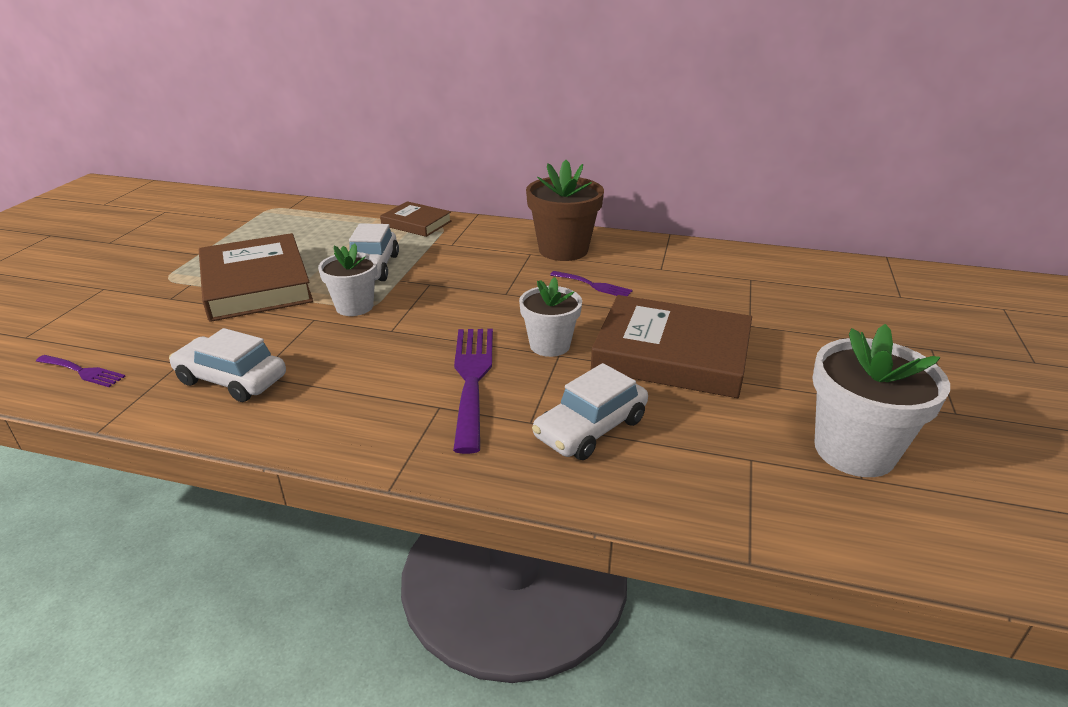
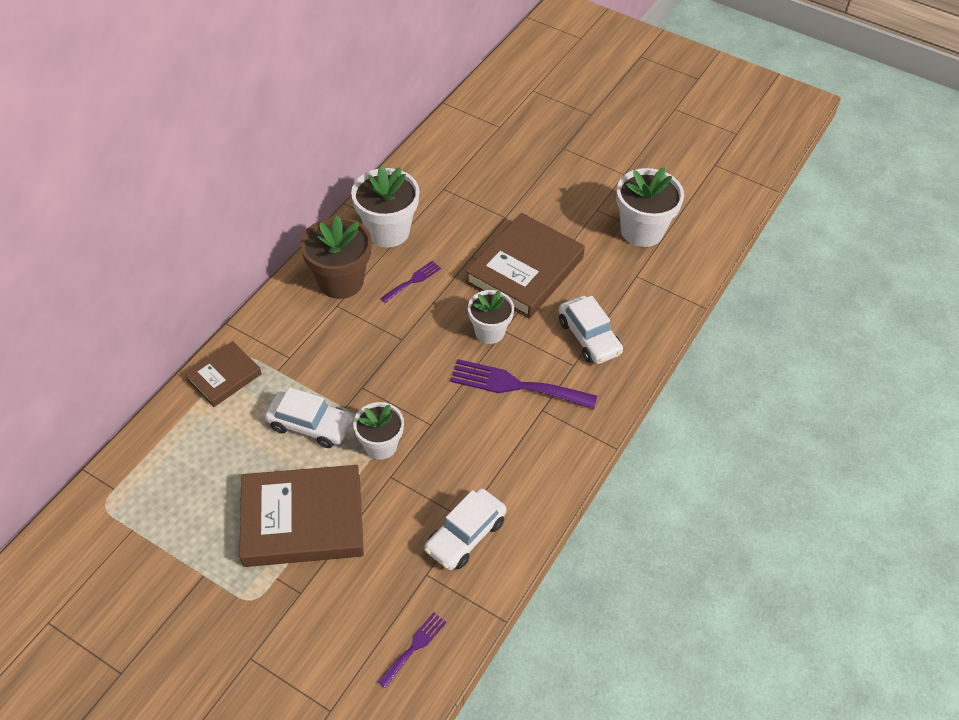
camera: 75 degrees left, 20 degrees up
(653, 260) = (388, 231): none -> white flower pot

